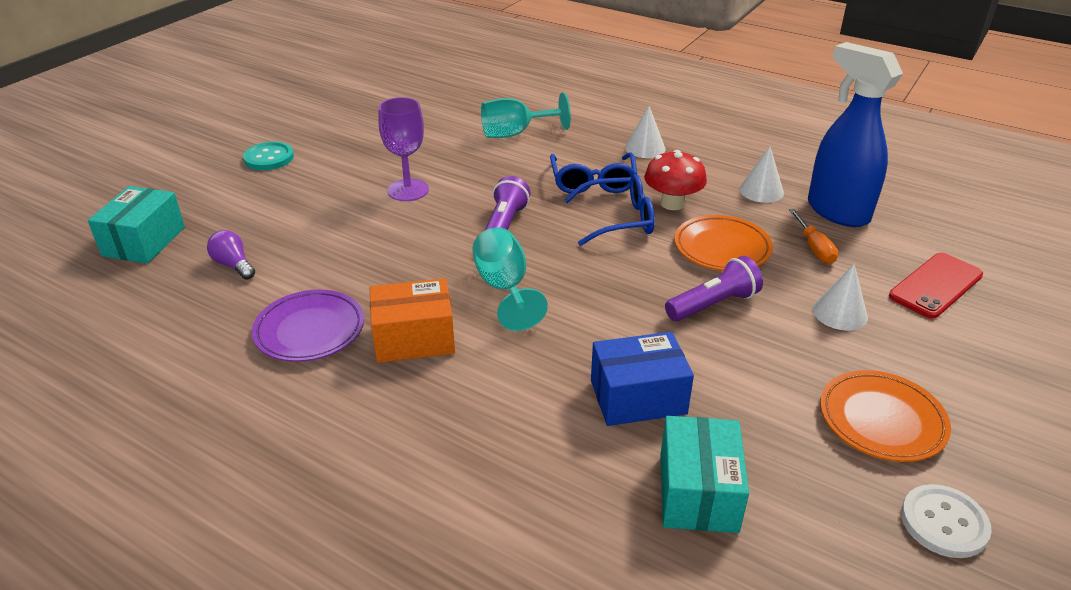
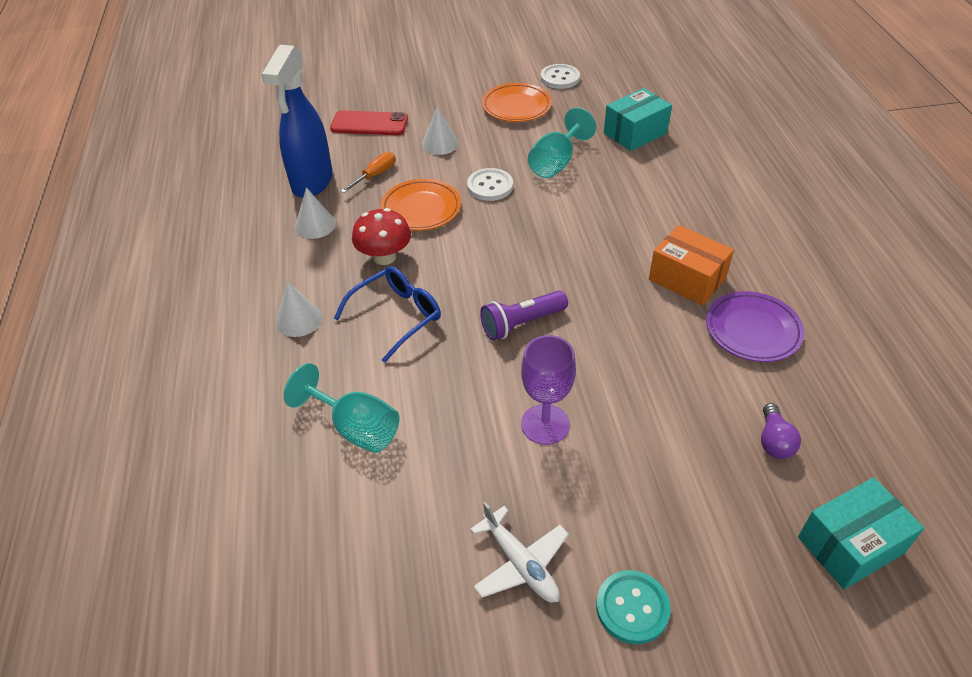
camera: 130 degrees left, 10 degrees up
(347, 142) = (520, 564): none -> white plane
(504, 288) = (590, 274): turquoise goblet -> turquoise goblet (556, 163)
(618, 220) = (440, 271): blue glasses -> none
(638, 397) = (604, 175): blue box -> none
(713, 304) = (490, 186): purple flashlight -> white button

